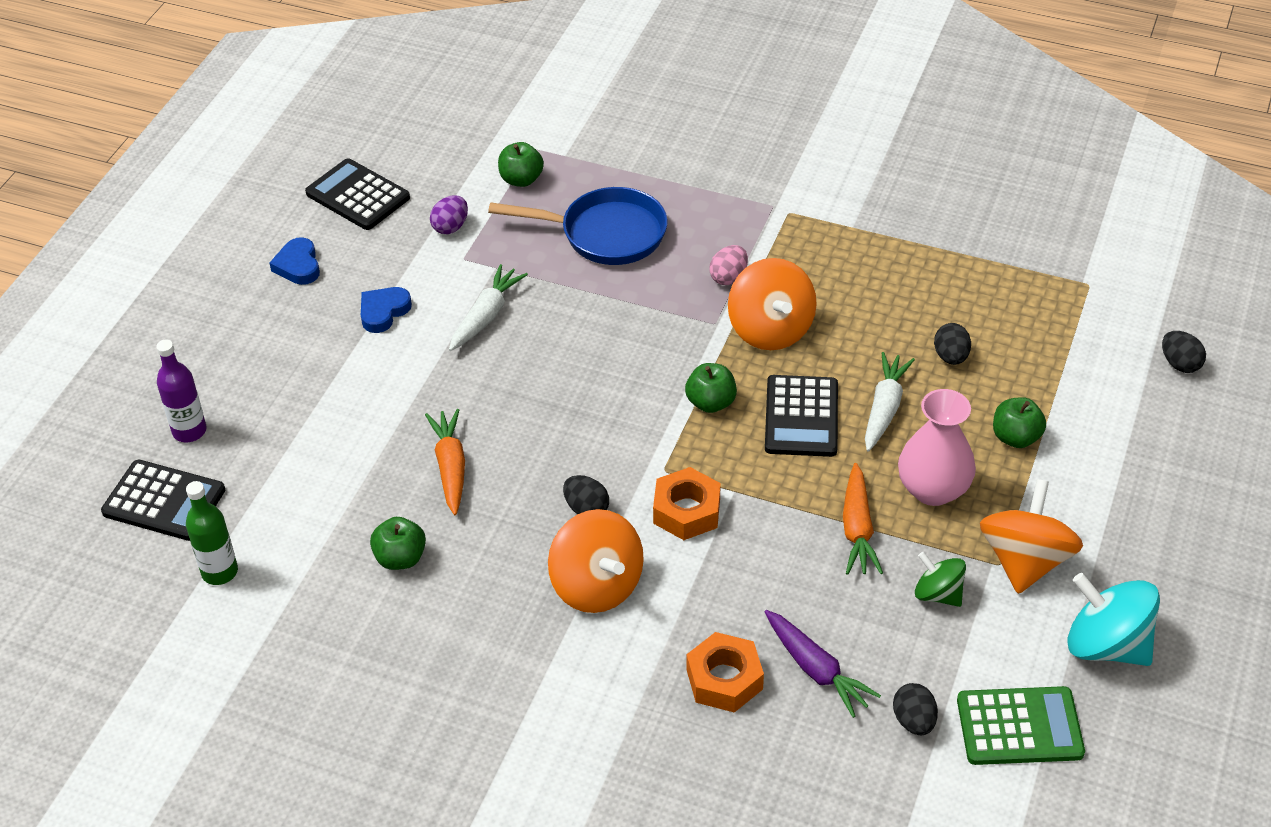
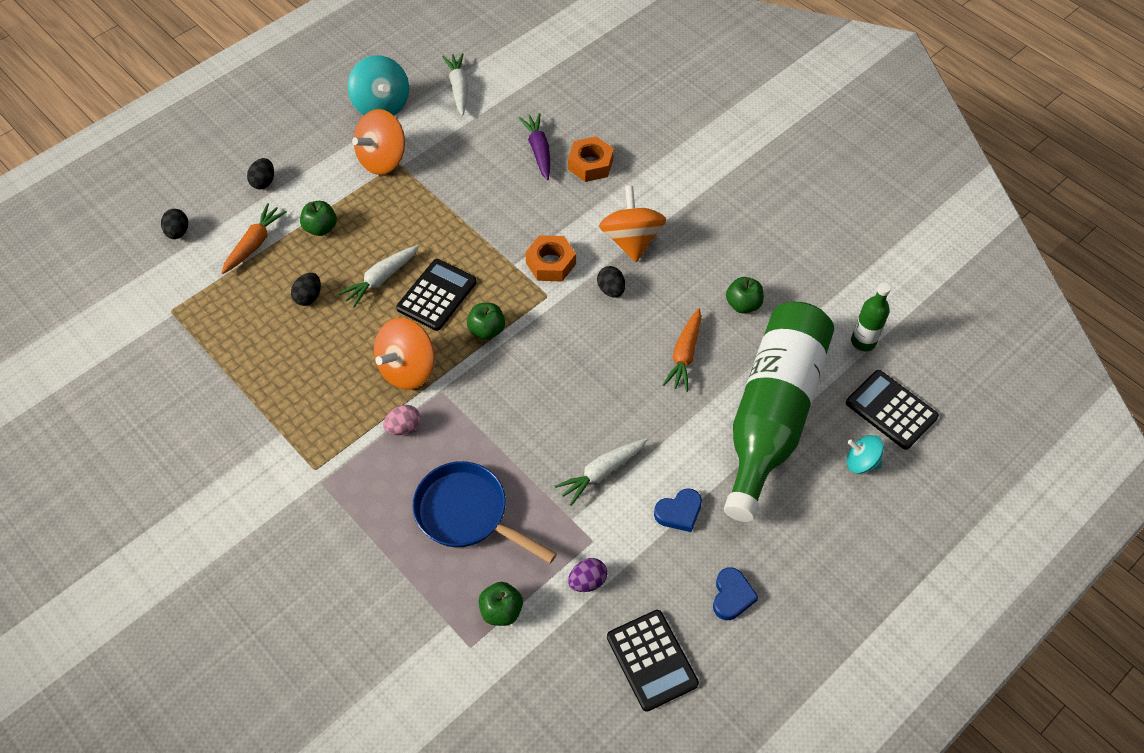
camera: 155 degrees left, 10 degrees up
(189, 431) = (861, 462): purple bottle -> turquoise spinning top
(313, 442) = (772, 414): none -> green bottle
(770, 330) = (407, 369): orange spinning top -> orange spinning top turned 150 degrees counterclockwise
(857, 529) = (459, 213): orange carrot -> orange carrot (254, 244)
(913, 721) = (508, 110): black egg -> black egg (264, 182)
(933, 489) = (397, 217): pink vase -> none
(938, 594) = (444, 161): green spinning top -> none
(1019, 727) = (458, 88): green calculator -> white carrot

